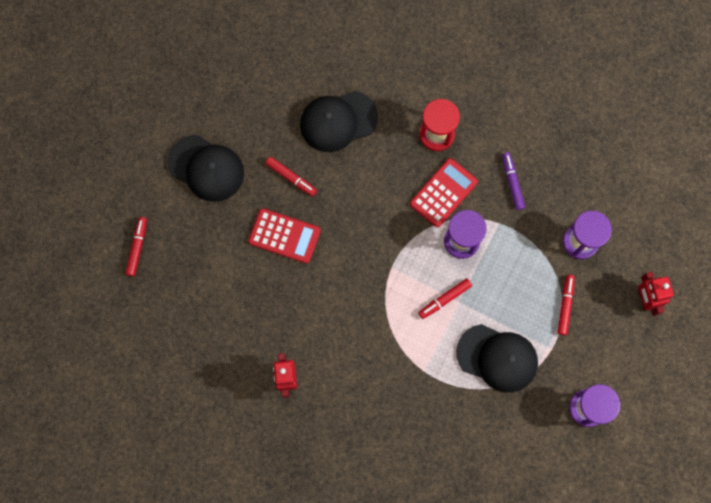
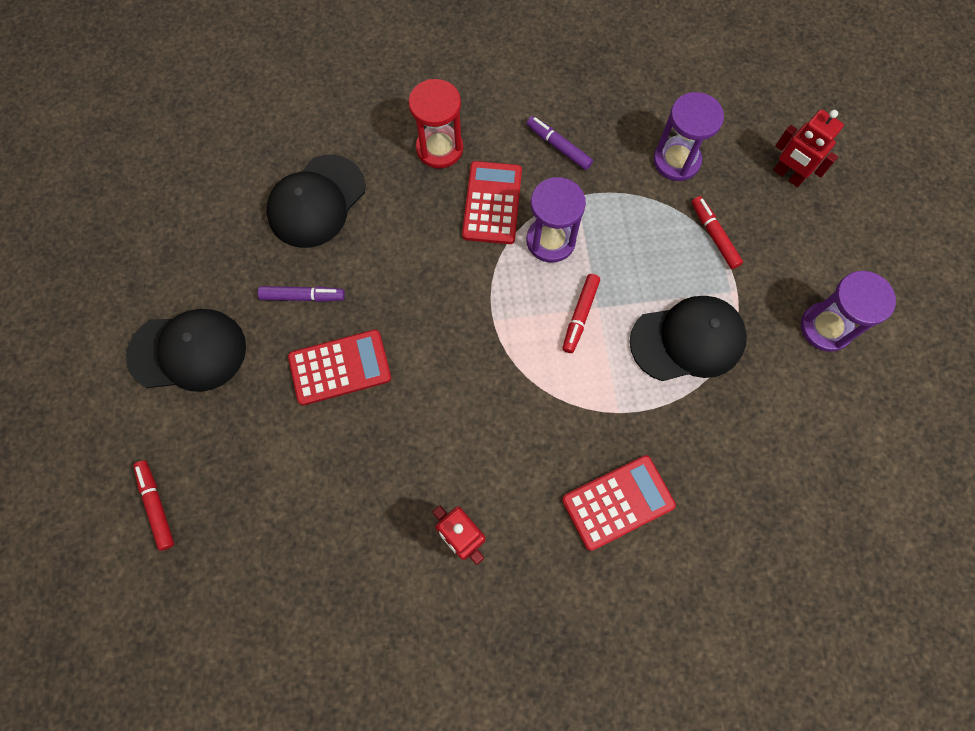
camera: 35 degrees left, 5 degrees down
(291, 177) = (302, 296): red marker -> purple marker
(386, 420) = (618, 502): none -> red calculator

